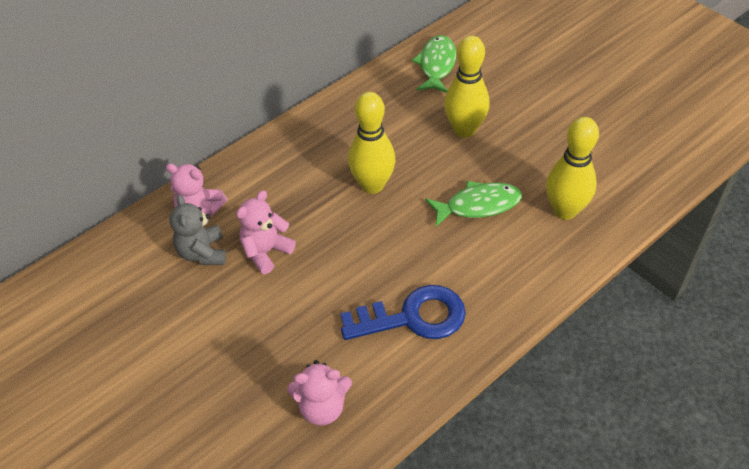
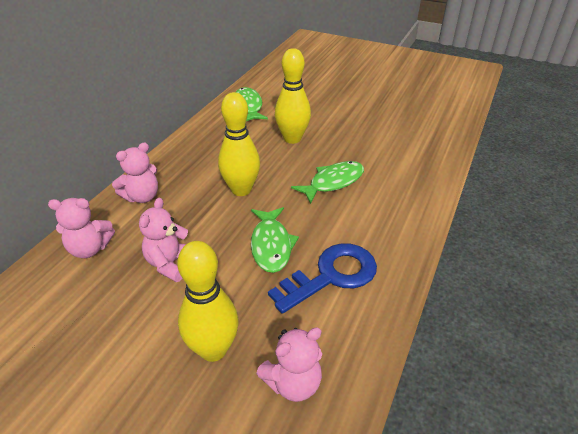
camera: 25 degrees left, 10 degrees down
(203, 253) = (106, 282): grey teddy bear -> none
(268, 163) = (142, 197): none -> pink teddy bear
(371, 263) = (271, 245): none -> green fish
(565, 210) = (398, 169): yellow bowling pin -> yellow bowling pin (213, 349)

